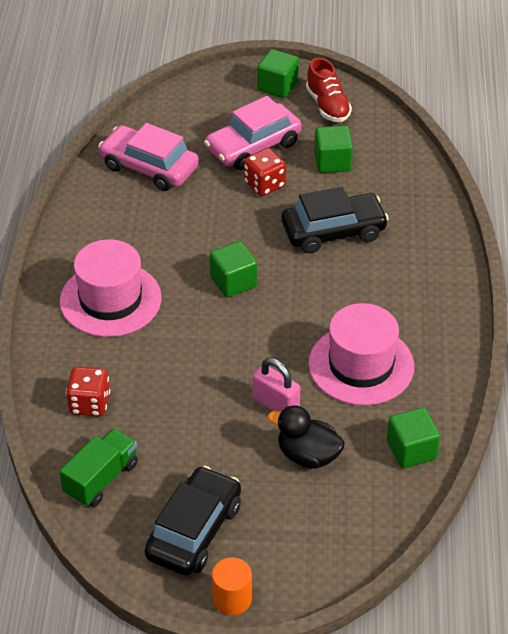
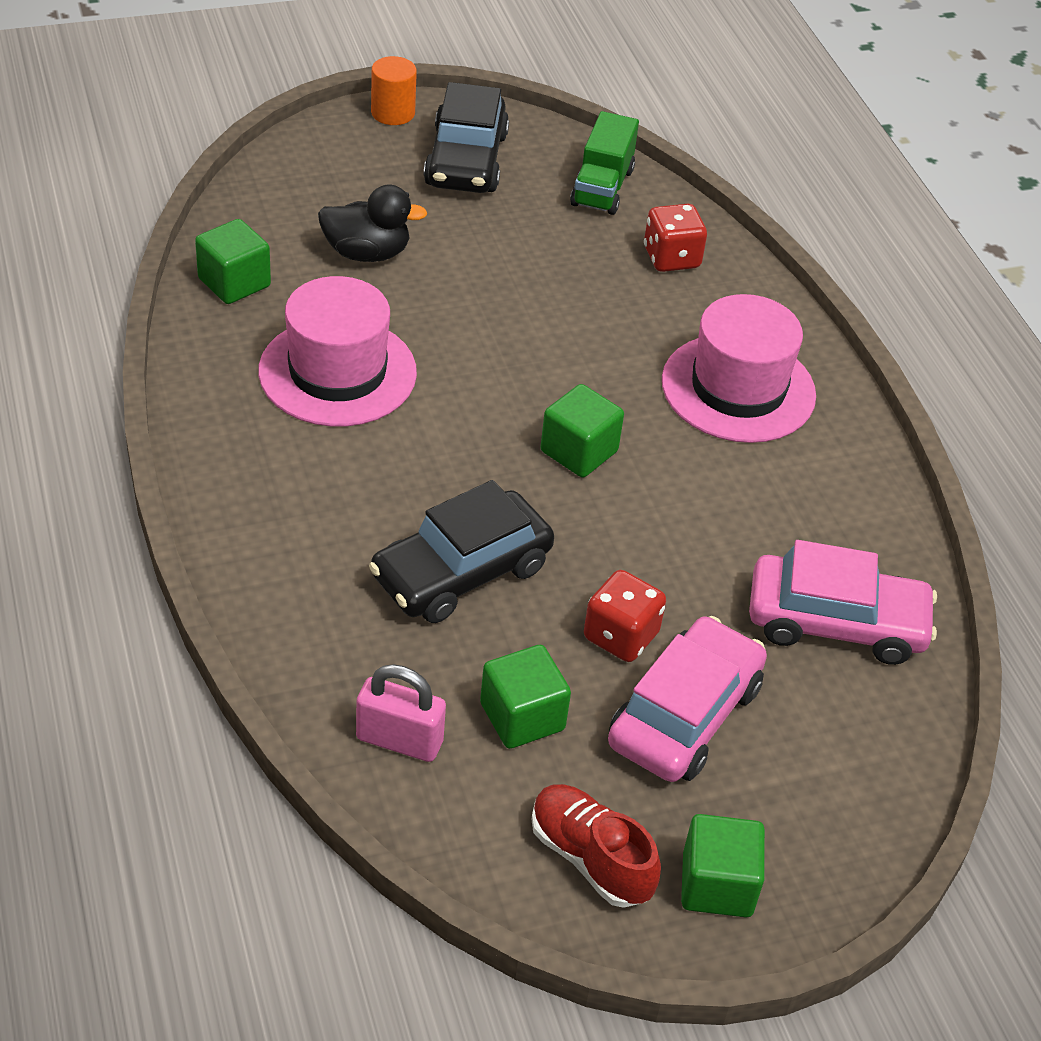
camera: 155 degrees right, 0 degrees up
(275, 404) = (434, 301): pink padlock -> pink padlock (399, 740)

